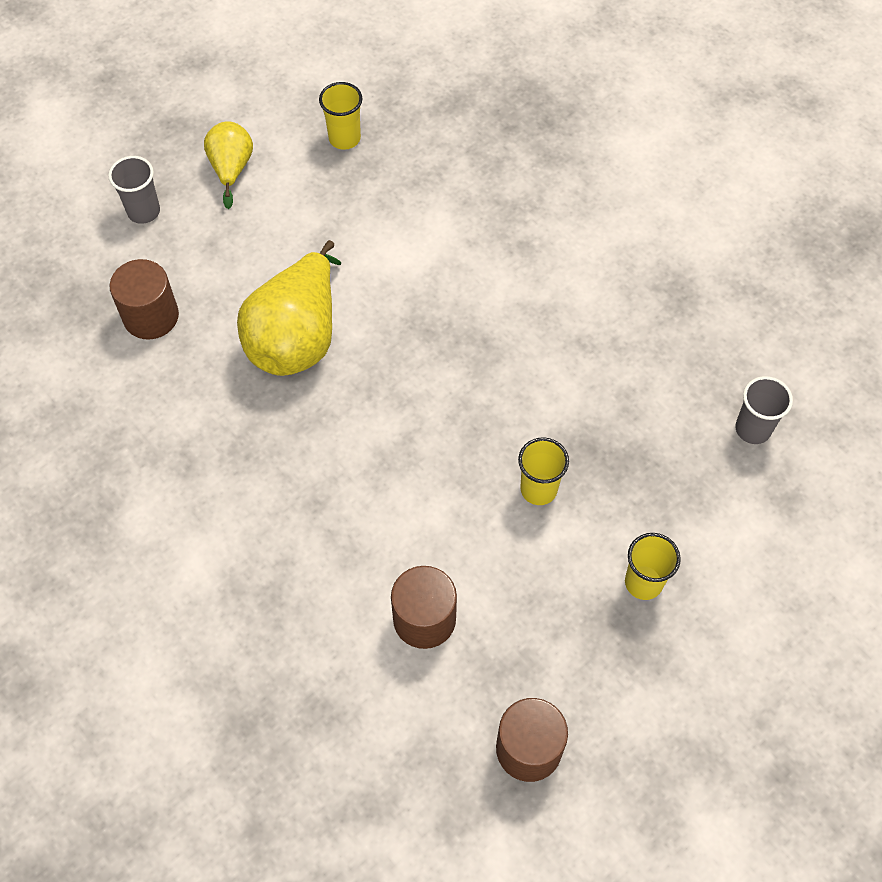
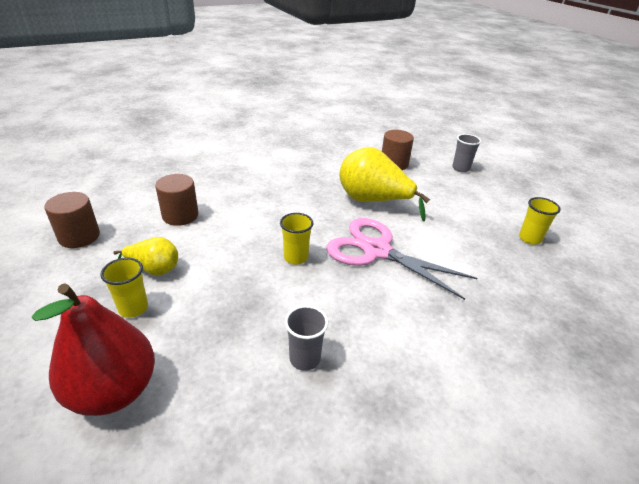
camera: 100 degrees right, 25 degrees down
(231, 169) = (495, 195): yellow pear -> yellow pear (154, 269)
(431, 320) = (376, 250): none -> pink scissors
(538, 489) = (232, 273): yellow cup -> yellow cup (296, 257)
(753, 429) = (216, 423): grey cup -> grey cup (305, 359)
(758, 540) = (114, 391): none -> red pear

